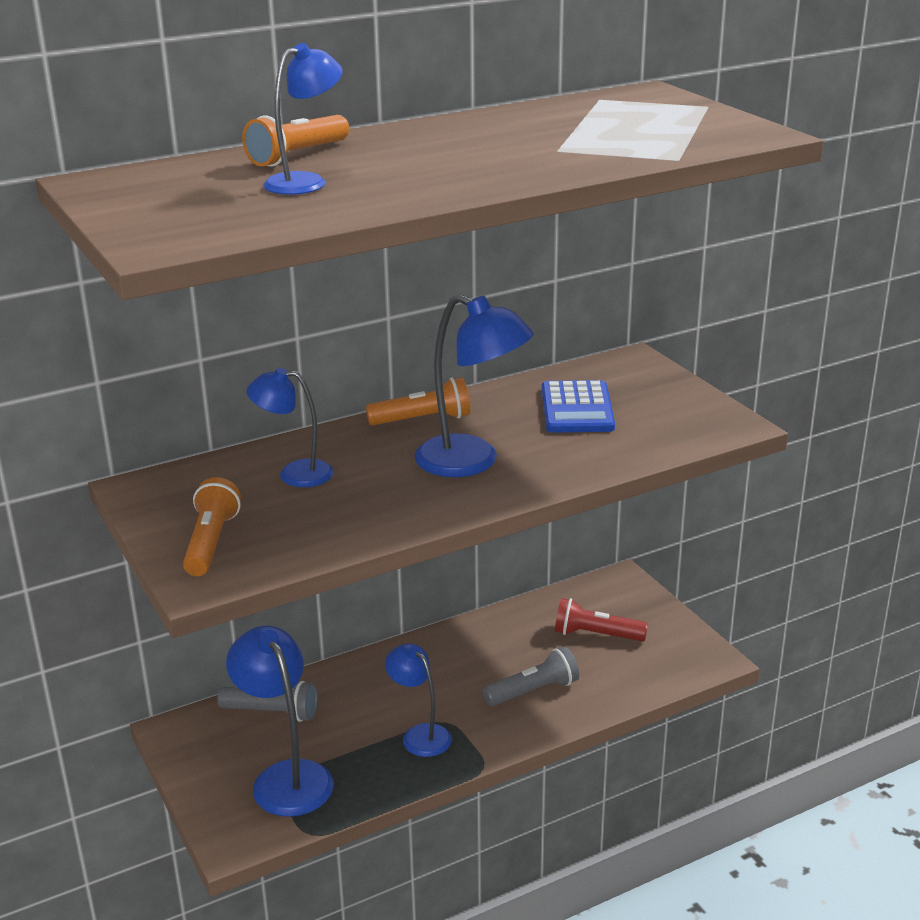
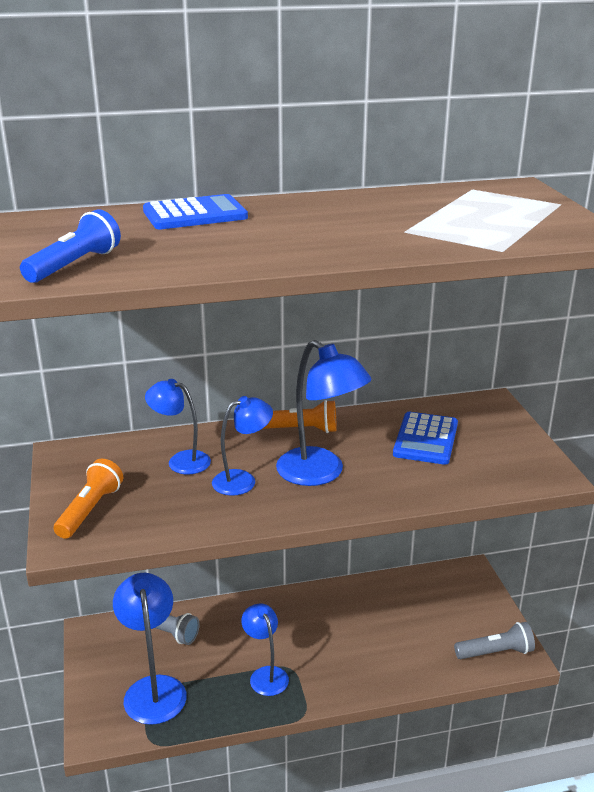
camera: 15 degrees right, 0 degrees up
(203, 223) = (74, 265): none -> blue flashlight
(297, 156) = (195, 214): orange flashlight -> blue calculator
(305, 182) = (182, 237): blue lamp -> blue lamp (242, 480)
(533, 691) = (366, 655): grey flashlight -> grey flashlight (495, 652)
(596, 635) = (433, 616): red flashlight -> none

